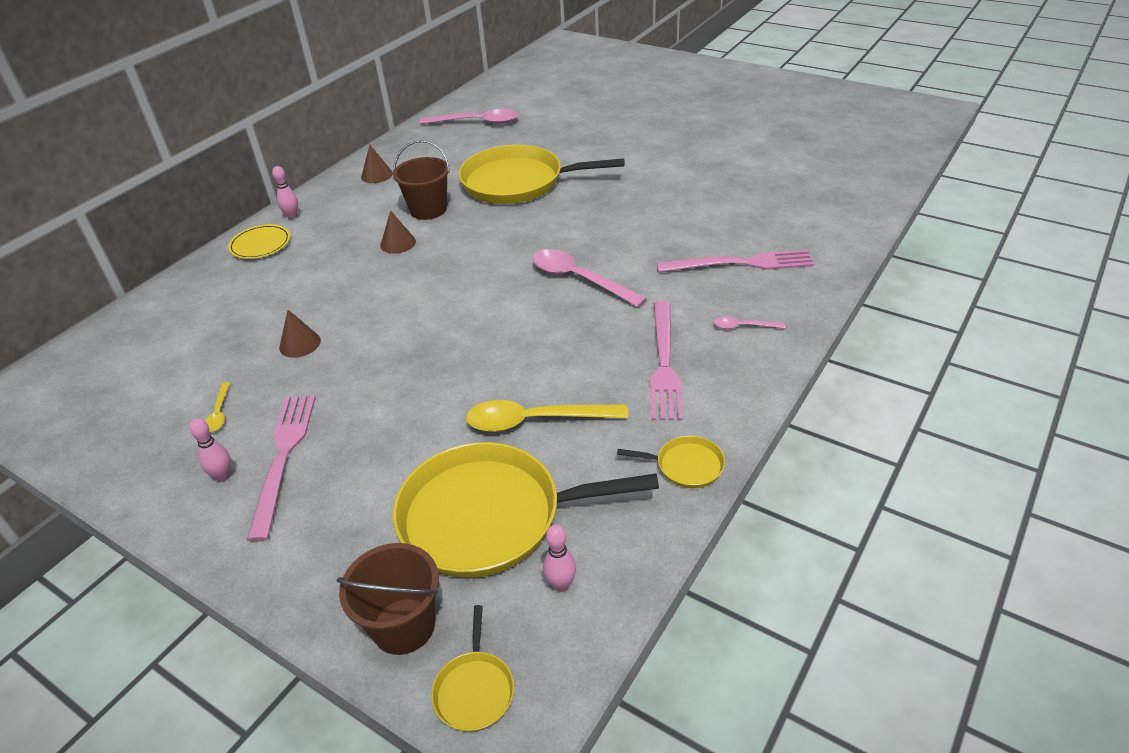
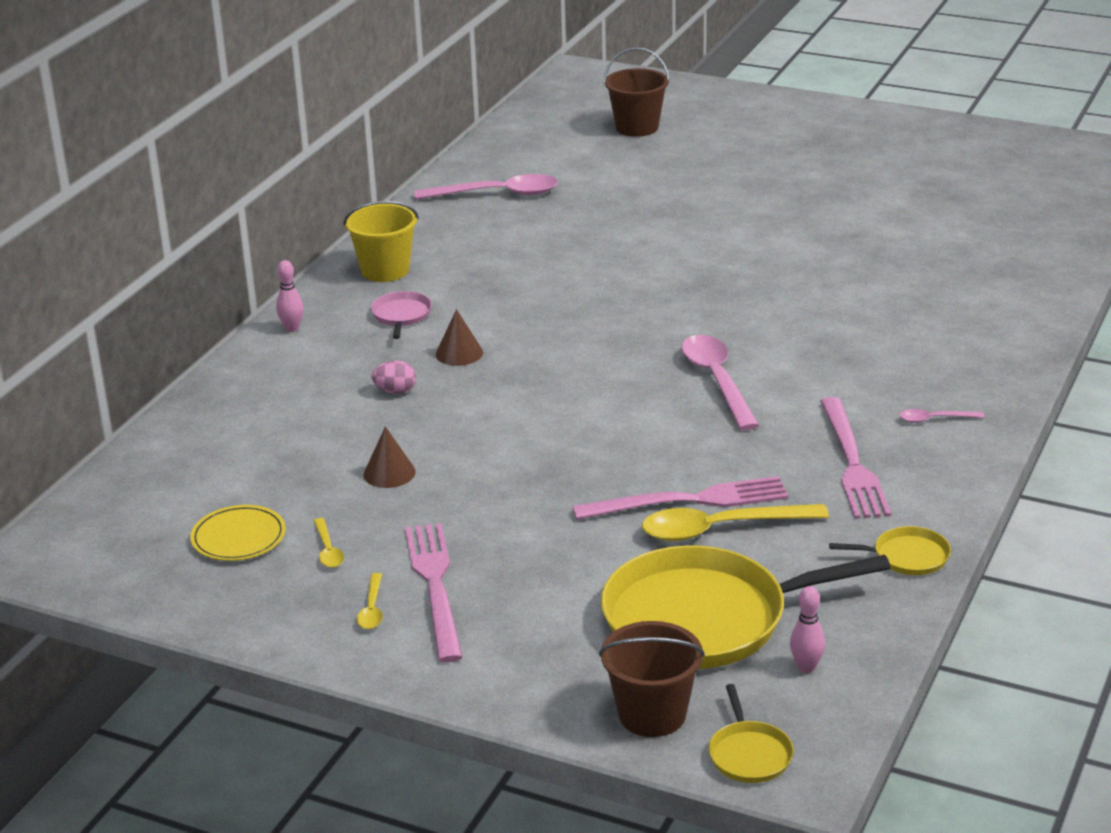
camera: 10 degrees left, 10 degrees down
(223, 476) = (372, 609): pink bowling pin -> yellow spoon
(260, 244) = (267, 365): yellow plate -> yellow plate (238, 537)
(338, 272) = (395, 391): none -> pink egg
(371, 210) = (401, 316): none -> pink pan
(376, 175) = (385, 270): brown cone -> yellow bucket
(428, 209) = (481, 310): brown bucket -> brown bucket (637, 127)
(518, 182) = (590, 270): yellow pan -> none
(579, 279) = (717, 381): pink spoon -> pink spoon turned 45 degrees clockwise
(740, 264) = (914, 352): pink fork -> pink fork (689, 501)

